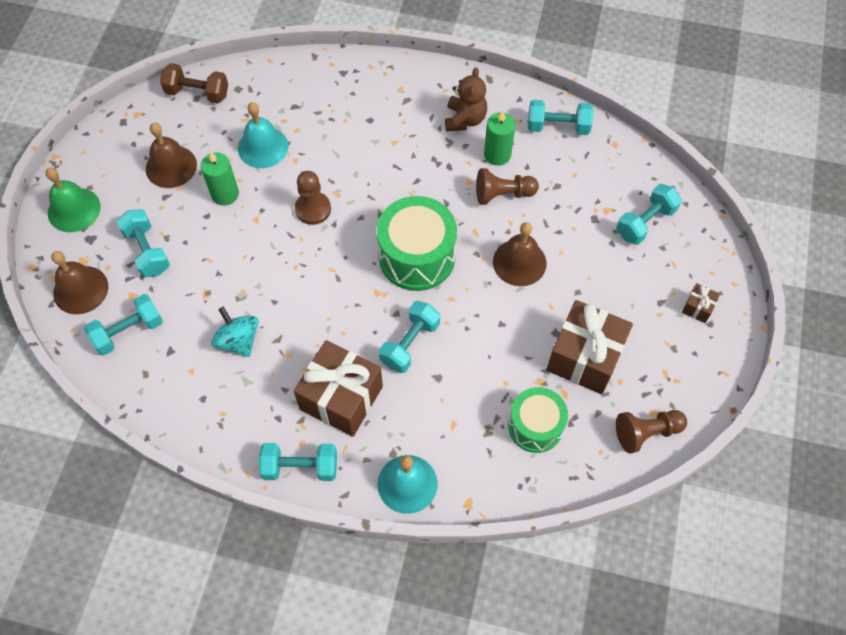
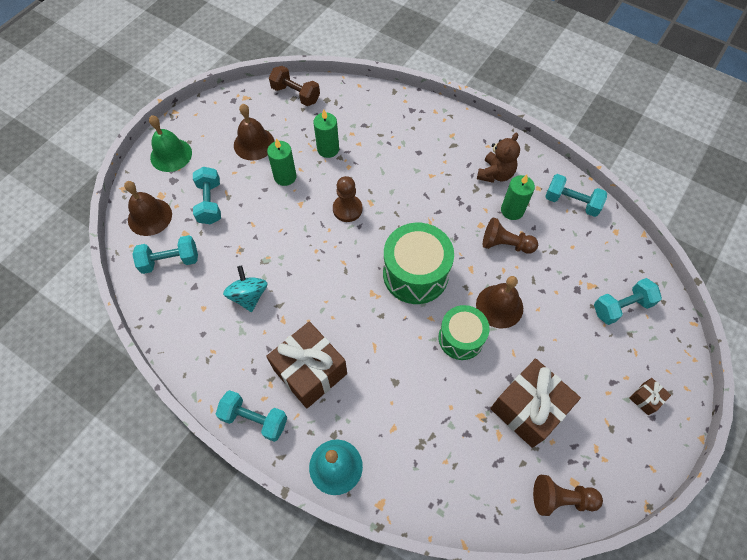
camera: 20 degrees right, 0 degrees up
(263, 147) = (328, 149): turquoise bell -> green candle
(410, 344) = (383, 345): turquoise dumbbell -> none
(535, 426) = (463, 455): green drum -> green drum (461, 338)

